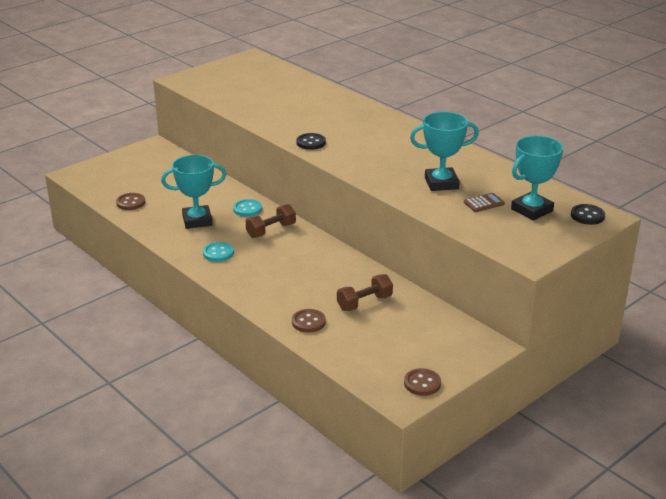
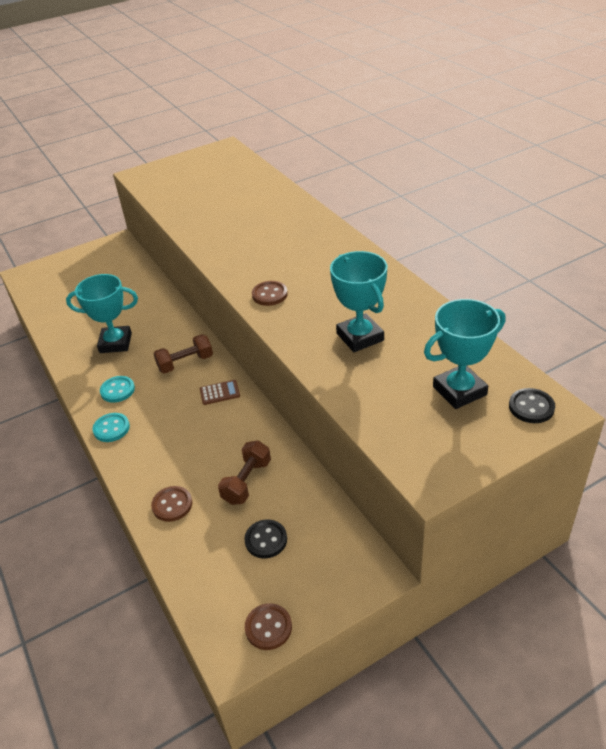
camera: 15 degrees right, 10 degrees up
(131, 203) = (61, 314): brown button -> brown button (269, 294)
(247, 209) = (173, 331): turquoise button -> turquoise button (111, 428)
(311, 143) = (234, 265): black button -> black button (266, 540)
(364, 303) = (247, 481): brown dumbbell -> brown dumbbell turned 45 degrees counterclockwise
(441, 183) = (360, 337): turquoise trophy -> turquoise trophy turned 60 degrees clockwise
(484, 203) = (401, 374): brown calculator -> brown calculator (219, 393)

